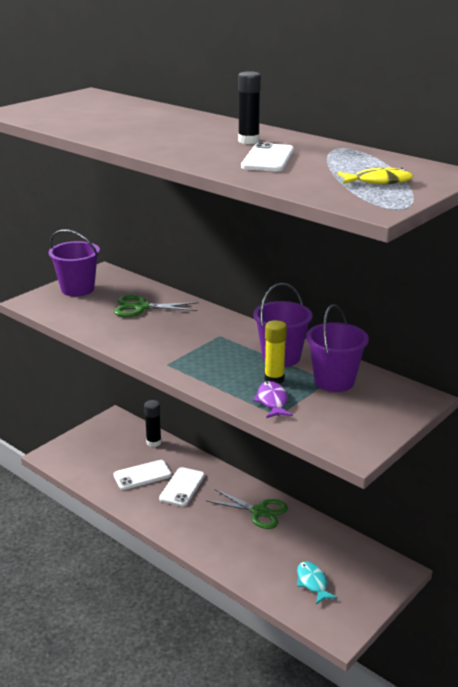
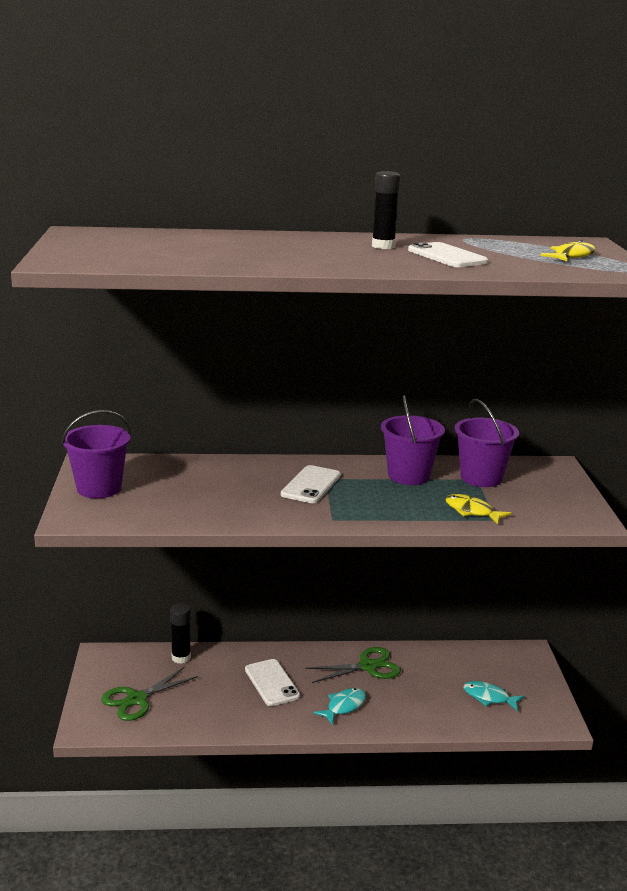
camera: 45 degrees left, 5 degrees down
(141, 307) = (204, 481): green scissors -> green scissors (136, 699)
(142, 475) = (217, 693): white phone -> white phone (311, 485)
(203, 528) = (343, 706): none -> turquoise fish
(272, 401) = (472, 511): purple fish -> yellow fish
(274, 379) = (438, 494): yellow glue stick -> none

